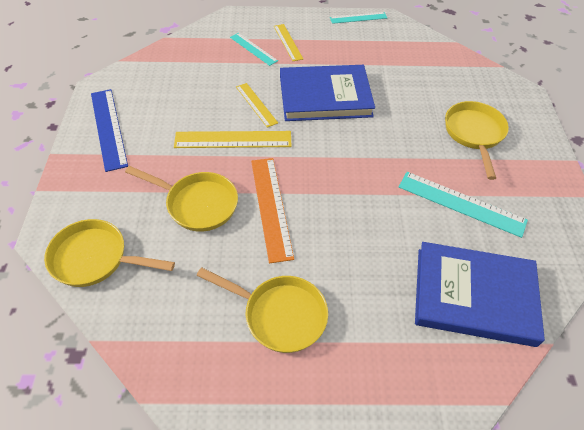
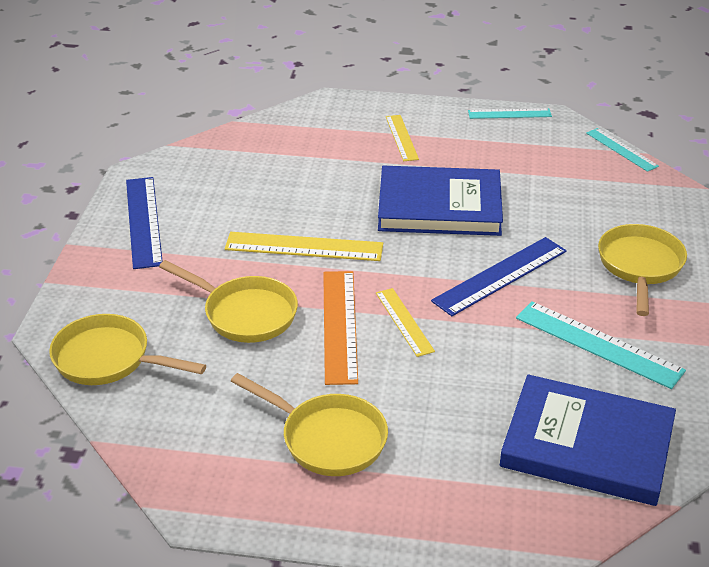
camera: 10 degrees right, 15 degrees down
(253, 49) = (352, 143): turquoise ruler -> turquoise ruler (621, 149)
(256, 104) = (343, 209): yellow ruler -> yellow ruler (404, 322)
(379, 151) = (500, 276): none -> blue ruler

